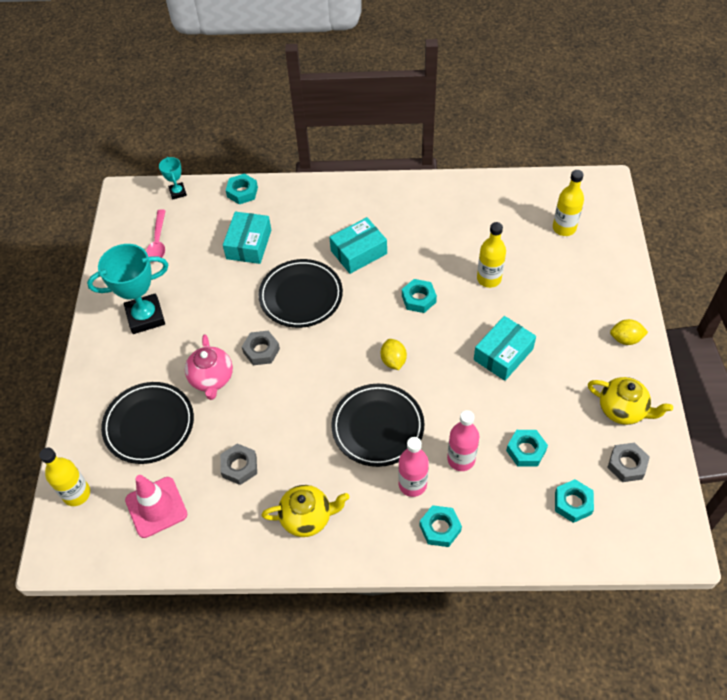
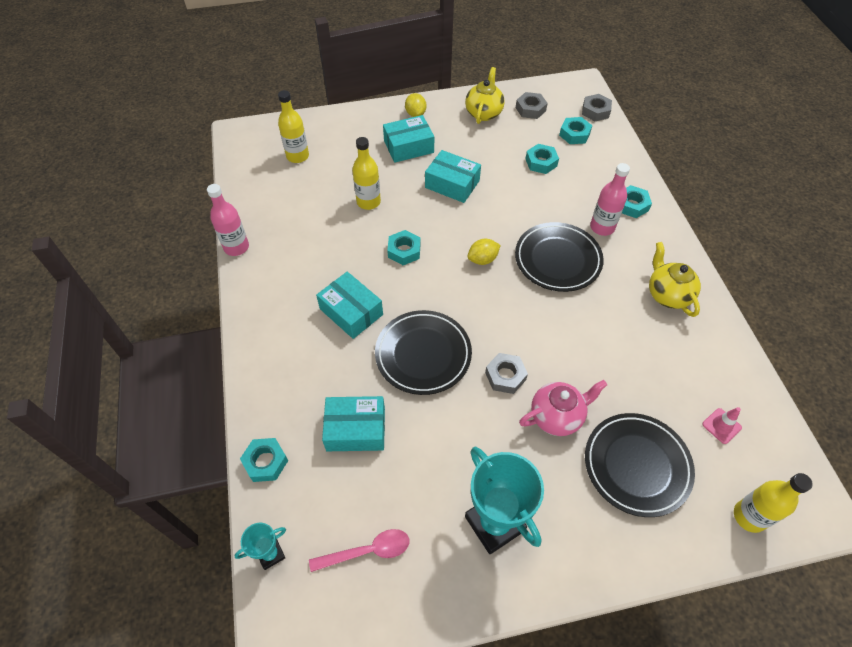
camera: 105 degrees left, 0 degrees up
(156, 507) = (721, 426): pink traffic cone -> pink traffic cone, size x0.54
(239, 466) = (644, 361): grey nut -> grey nut (595, 111)
(461, 459) = (565, 200): pink bottle -> pink bottle (236, 247)
(568, 324) = (408, 147): none -> turquoise box

